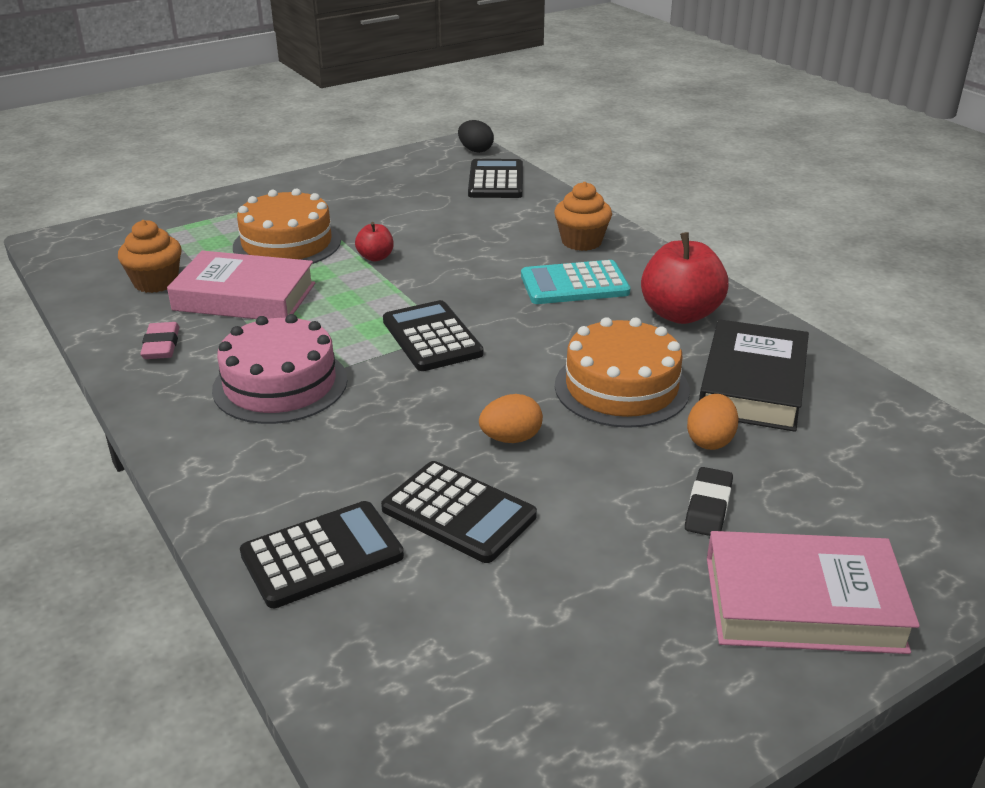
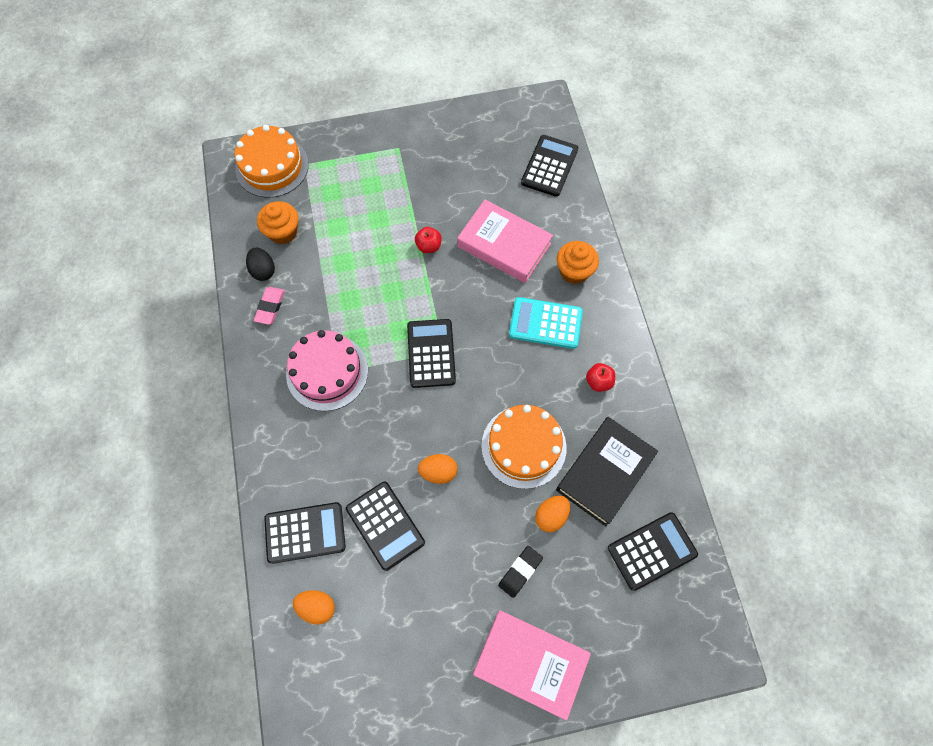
camera: 20 degrees right, 35 degrees up
(244, 297) = (332, 267): pink book -> pink book (504, 245)
(287, 244) = (377, 209): orange cake -> orange cake (272, 166)
(388, 640) = (317, 607): none -> orange egg
(475, 150) = (552, 115): black egg -> black egg (263, 270)
(680, 314) = (598, 381): red apple -> red apple, size x0.50
(879, 438) = (652, 551): none -> black calculator

